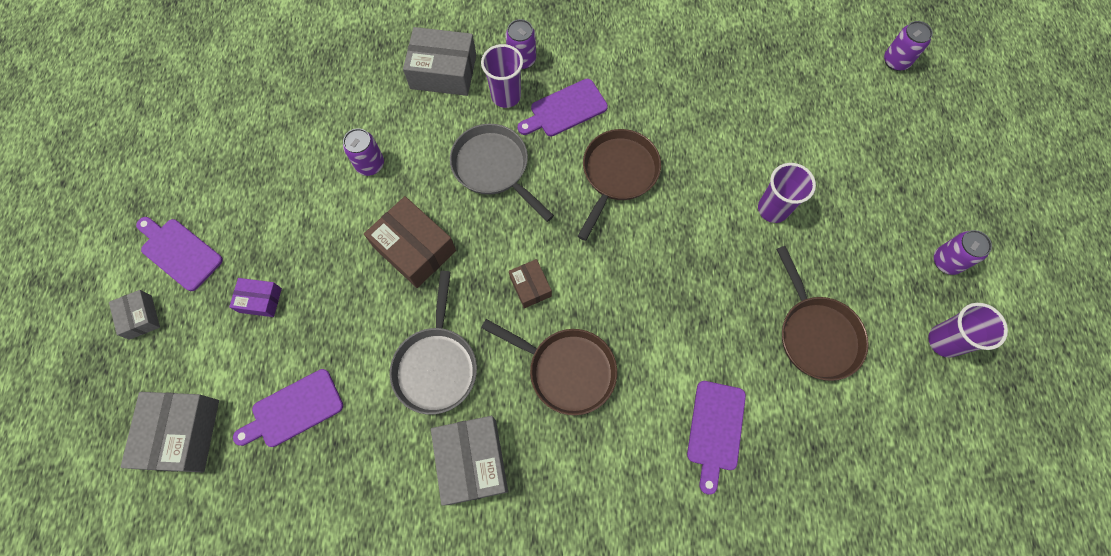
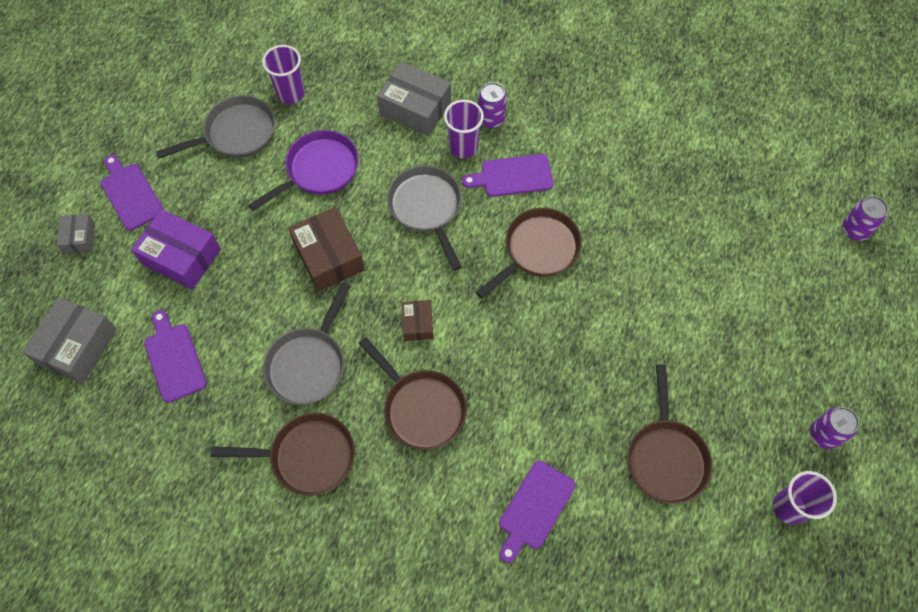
camera: 20 degrees right, 5 degrees down
(260, 300) = (181, 257): purple box -> purple box, size x1.82
(269, 153) = (236, 133): none -> grey pan
(293, 410) = (174, 359): purple cutting board -> purple cutting board turned 75 degrees clockwise
(370, 164) = (319, 170): purple can -> purple pan
(472, 461) = (307, 456): grey box -> brown pan
(773, 209) = (672, 329): purple cup -> purple cup (291, 93)

